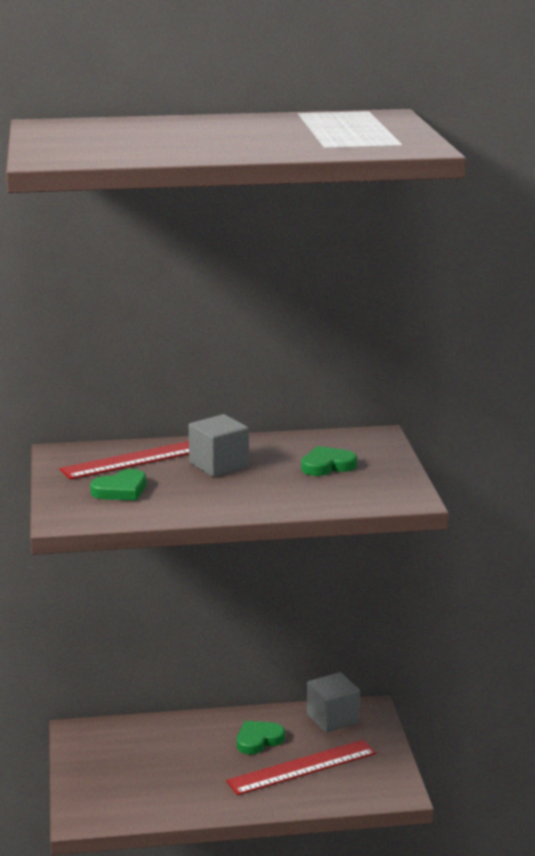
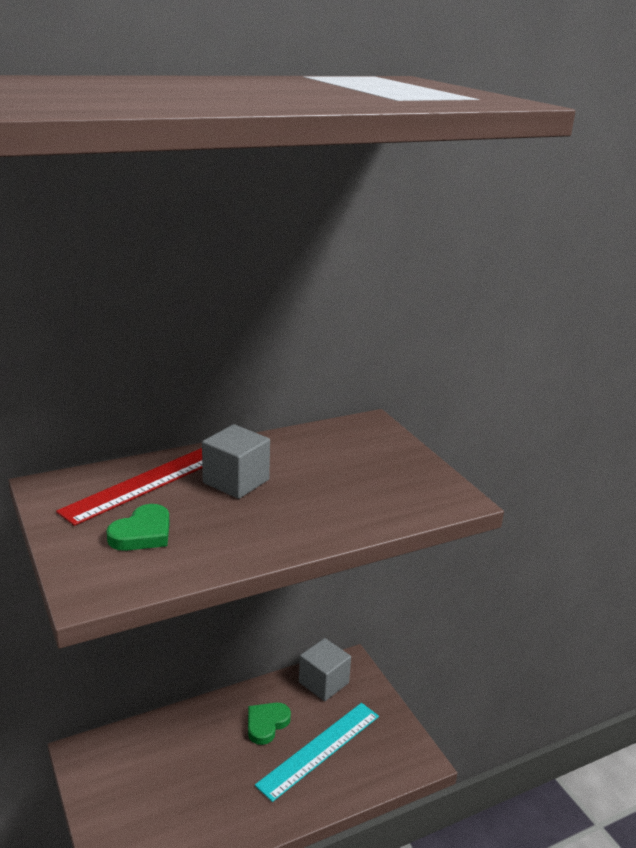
camera: 20 degrees left, 5 degrees up
(302, 767) = (319, 749): red ruler -> turquoise ruler
(327, 466) = (348, 467): green heart -> none

